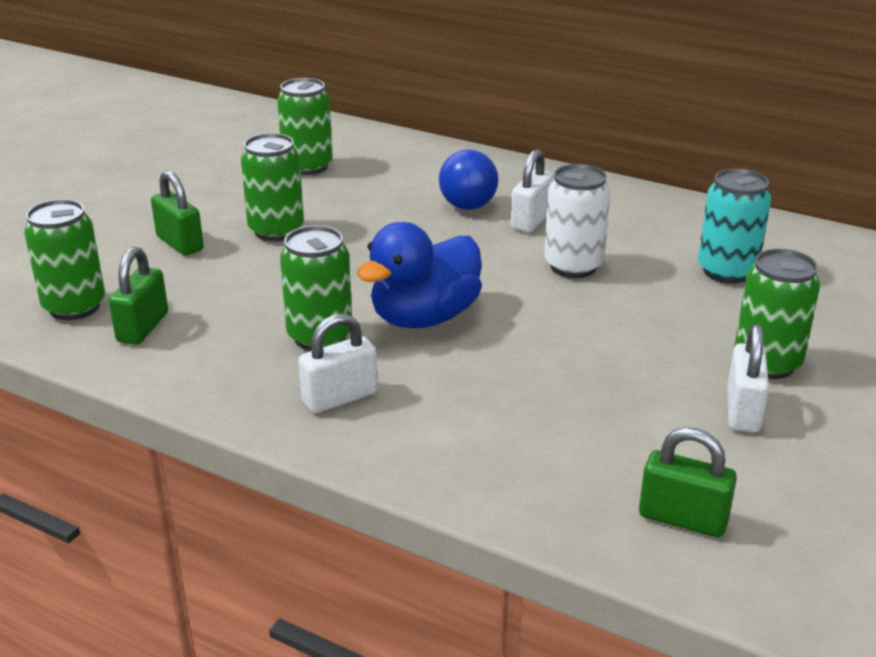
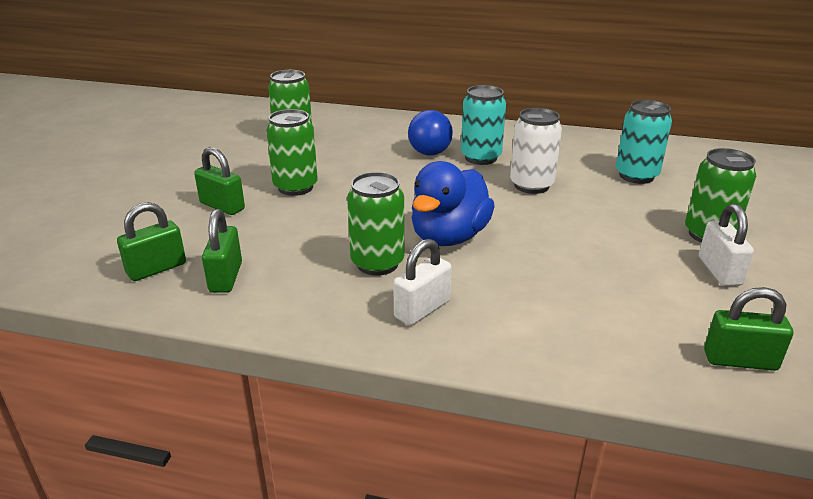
camera: 15 degrees left, 0 degrees up
(74, 307) = (156, 269): green can -> green padlock
(531, 220) = (480, 158): white padlock -> turquoise can

